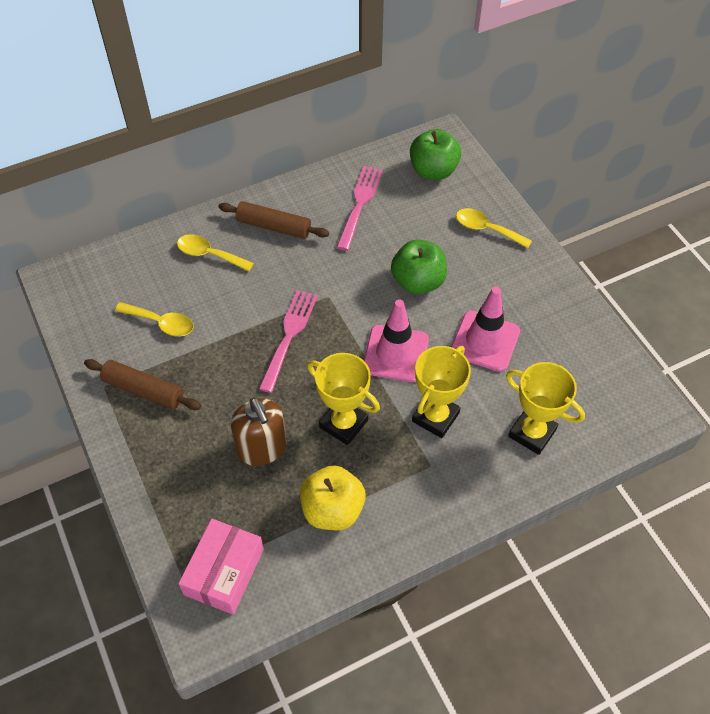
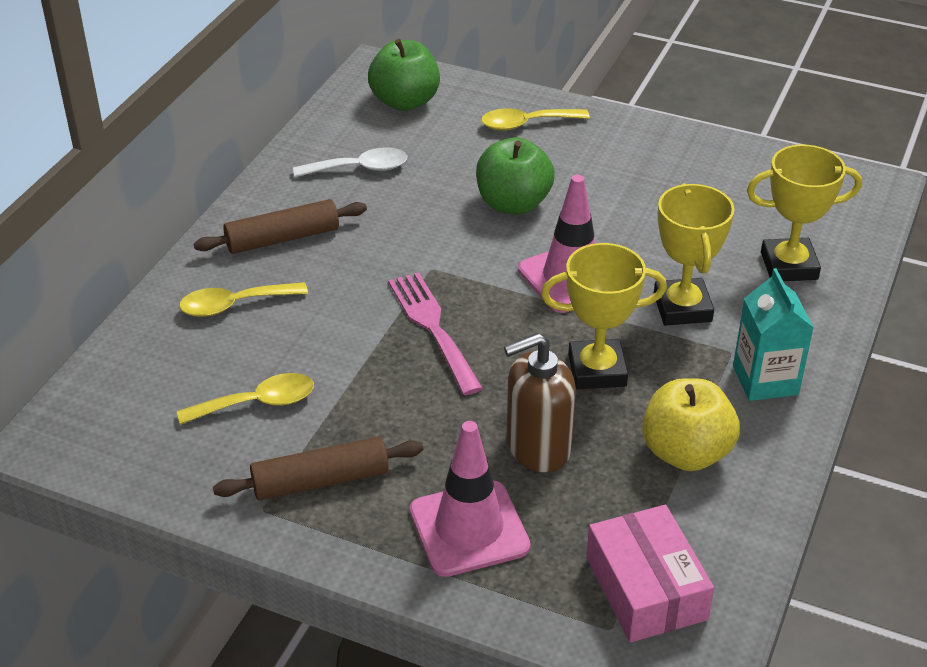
camera: 40 degrees left, 15 degrees down
(262, 448) = (537, 447): brown soap dispenser -> brown soap dispenser turned 135 degrees clockwise
(360, 204) = (359, 168): pink fork -> white spoon
(428, 498) = (765, 380): none -> turquoise carton
(485, 341) = (647, 217): pink traffic cone -> pink traffic cone (469, 529)

